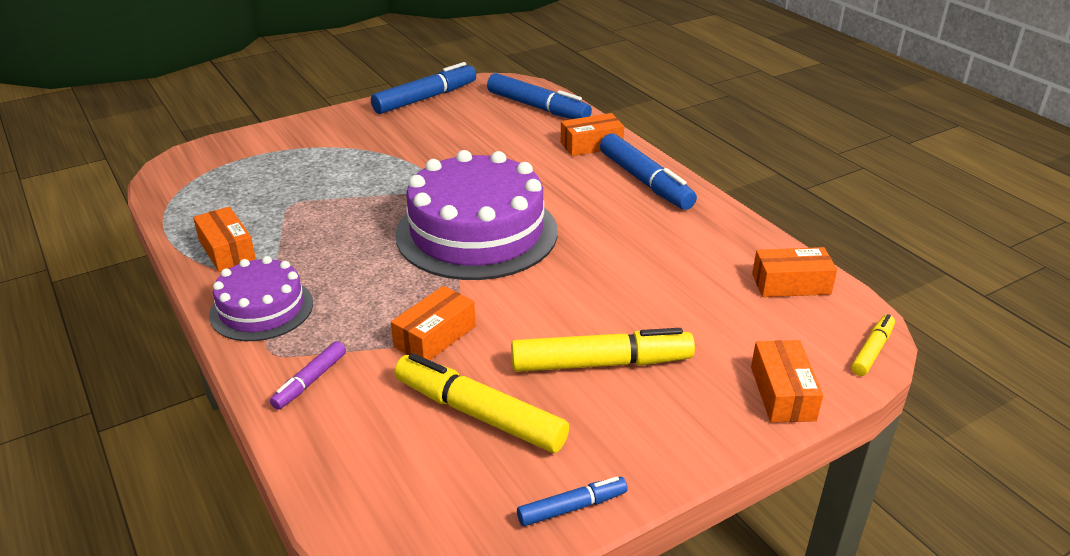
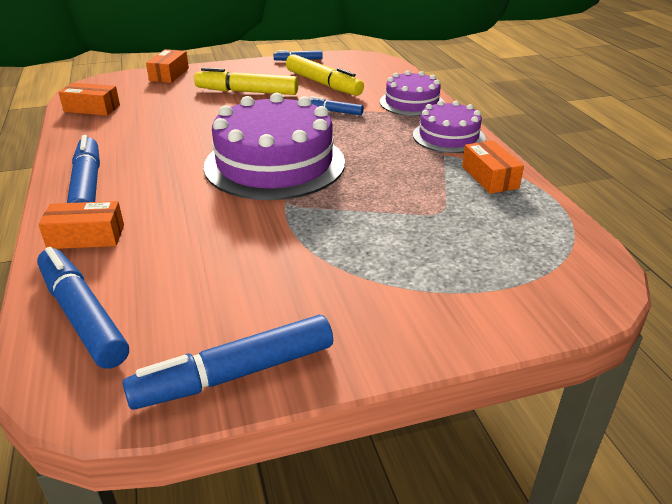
camera: 165 degrees left, 0 degrees up
(310, 381) = (411, 103): purple marker -> purple cake
(435, 336) = (334, 111): orange box -> blue marker
(872, 351) = (100, 81): yellow marker -> none

